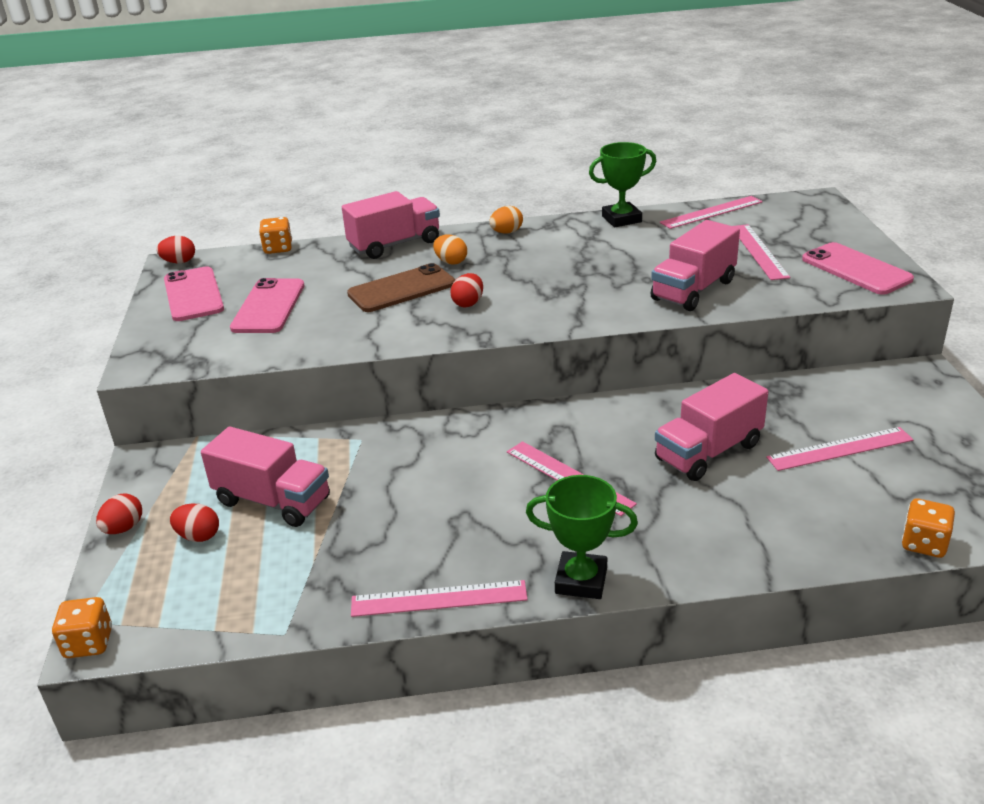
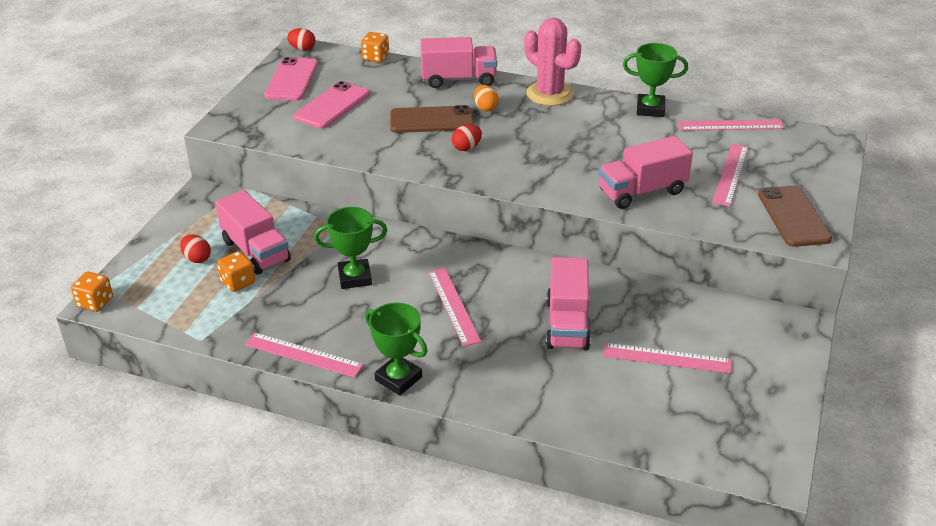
camera: 25 degrees right, 5 degrees up
(124, 528) = (159, 237): red egg -> none
(425, 488) = (355, 277): none -> green trophy
(506, 232) = (550, 94): orange egg -> pink cactus
(708, 452) = (567, 324): pink truck -> pink truck turned 75 degrees counterclockwise
(856, 269) = (793, 216): pink phone -> brown phone
(924, 544) = (654, 449): orange dice -> orange dice (238, 282)

